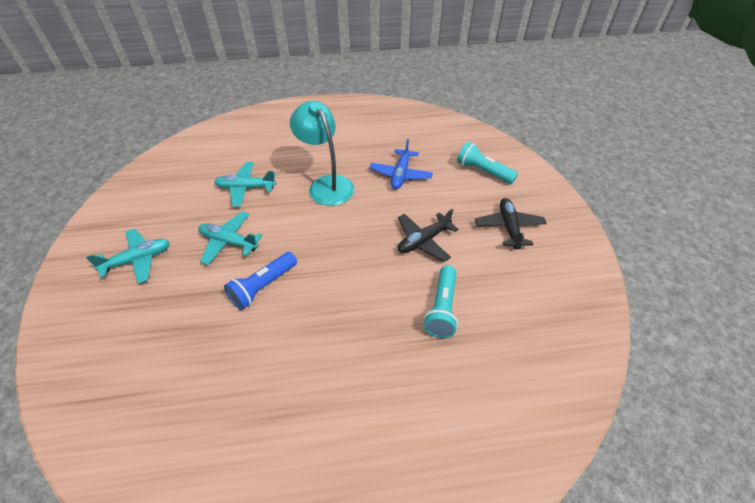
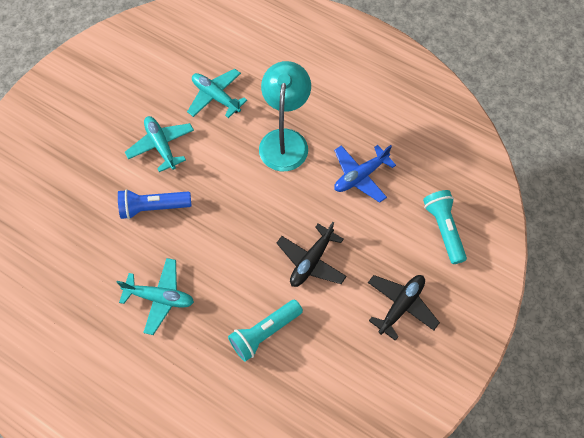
camera: 40 degrees right, 15 degrees up
(138, 260) = (88, 115): turquoise plane -> turquoise plane (160, 297)
(423, 241) = (311, 261): black plane -> black plane turned 60 degrees counterclockwise

